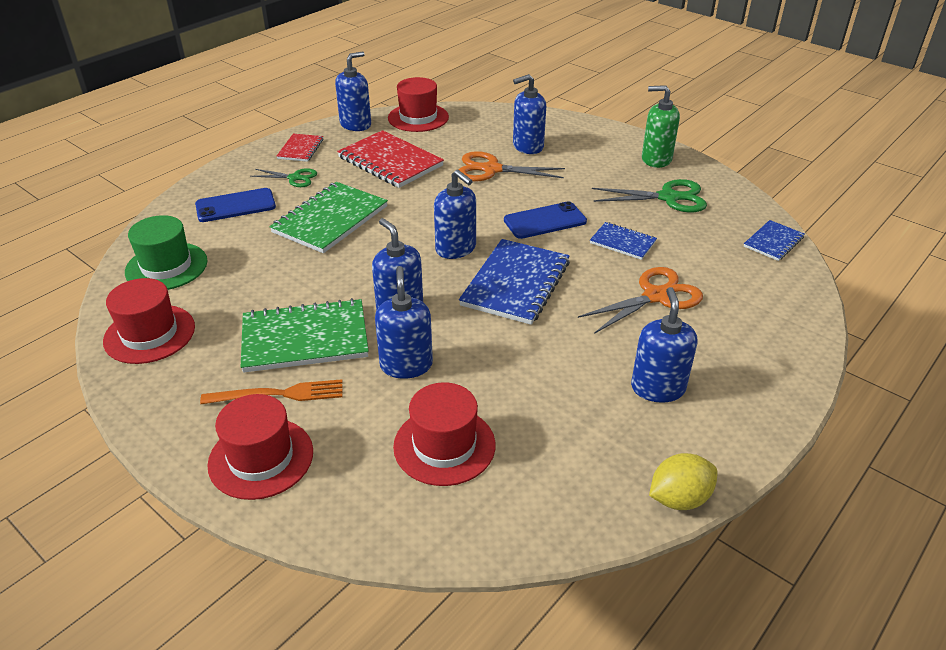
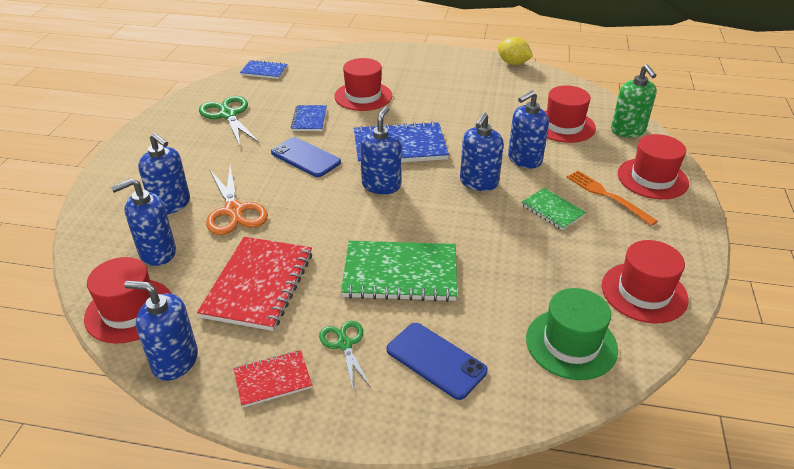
camera: 120 degrees left, 0 degrees up
(305, 338) = (552, 210): green notebook -> green notebook, size x0.54
(656, 159) = (162, 132): green soap dispenser -> green soap dispenser (628, 131)
(656, 296) = (363, 96): orange scissors -> red hat
(657, 388) = (447, 80): blue soap dispenser -> blue soap dispenser (157, 252)

